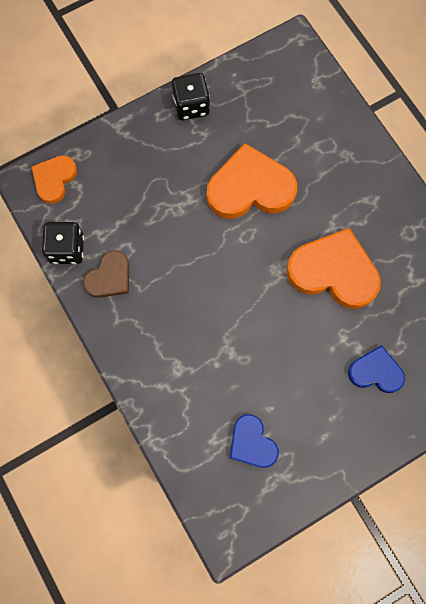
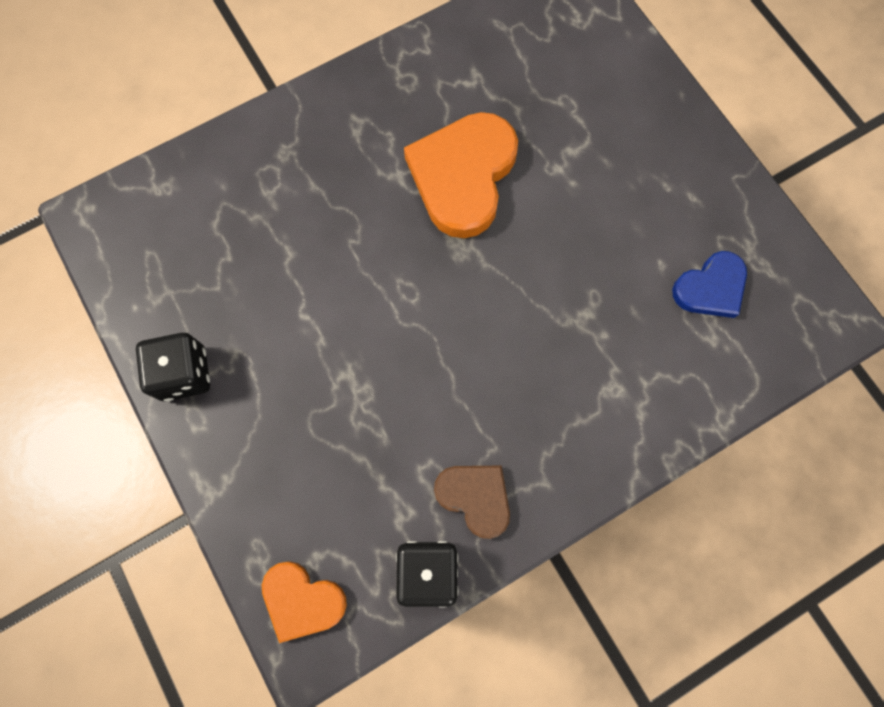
camera: 90 degrees left, 0 degrees up
(250, 188) = (331, 285): orange heart -> none
(376, 372) = (601, 131): blue heart -> none

